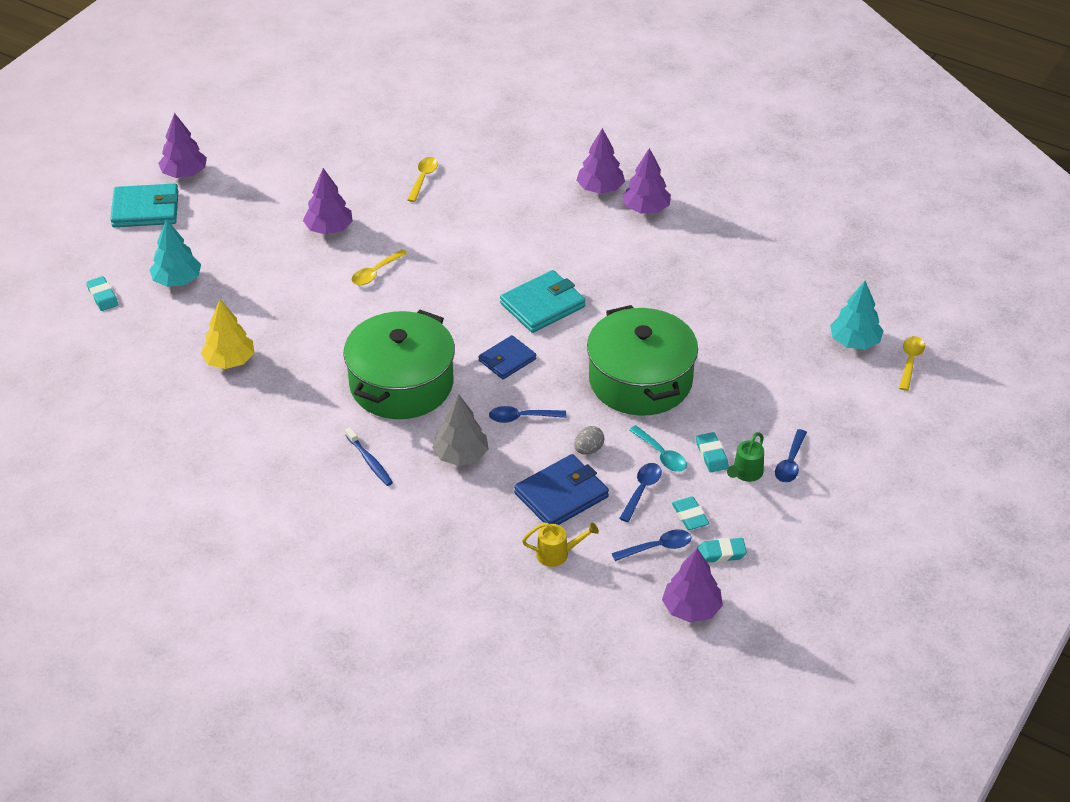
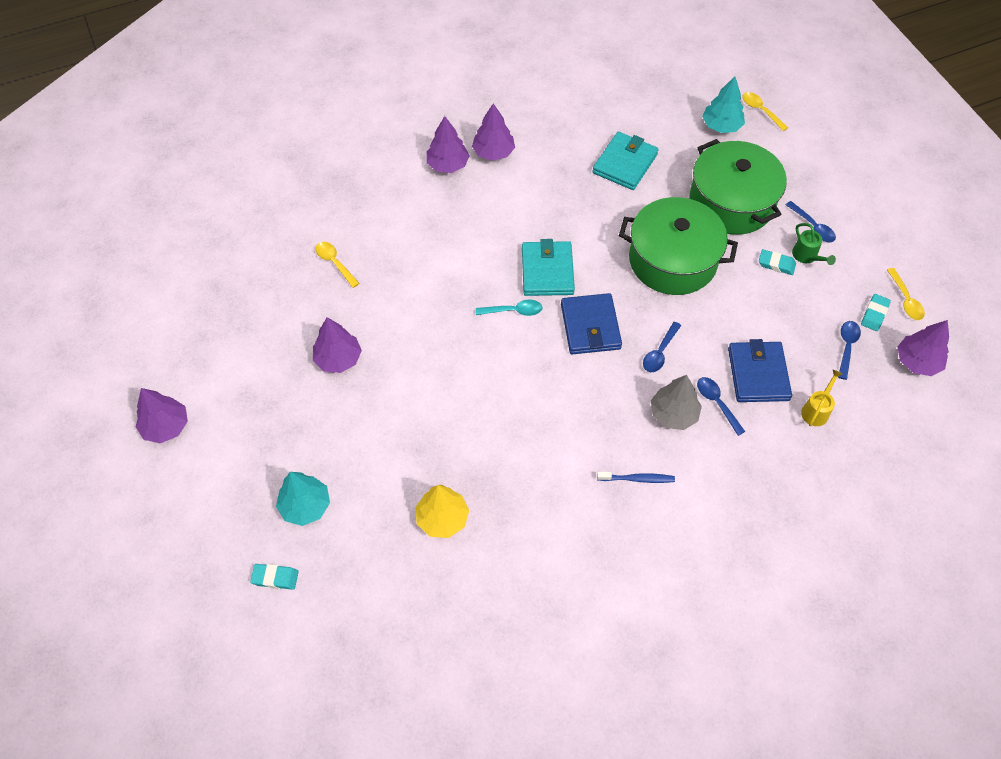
camera: 55 degrees left, 15 degrees up
(145, 209) = (186, 482): turquoise wallet -> turquoise wallet (625, 163)
(376, 272) = (420, 356): yellow spoon -> yellow spoon (905, 300)
(401, 384) = (565, 409): green pot -> green pot (731, 202)
(507, 360) = (590, 326): blue wallet -> blue wallet, size x1.52
(588, 449) = (722, 331): grey egg -> none
(642, 490) = (785, 323): blue spoon -> blue spoon (717, 403)
(661, 455) = (756, 292): turquoise spoon -> turquoise spoon (513, 311)
(690, 516) = (828, 311): turquoise eraser -> none

